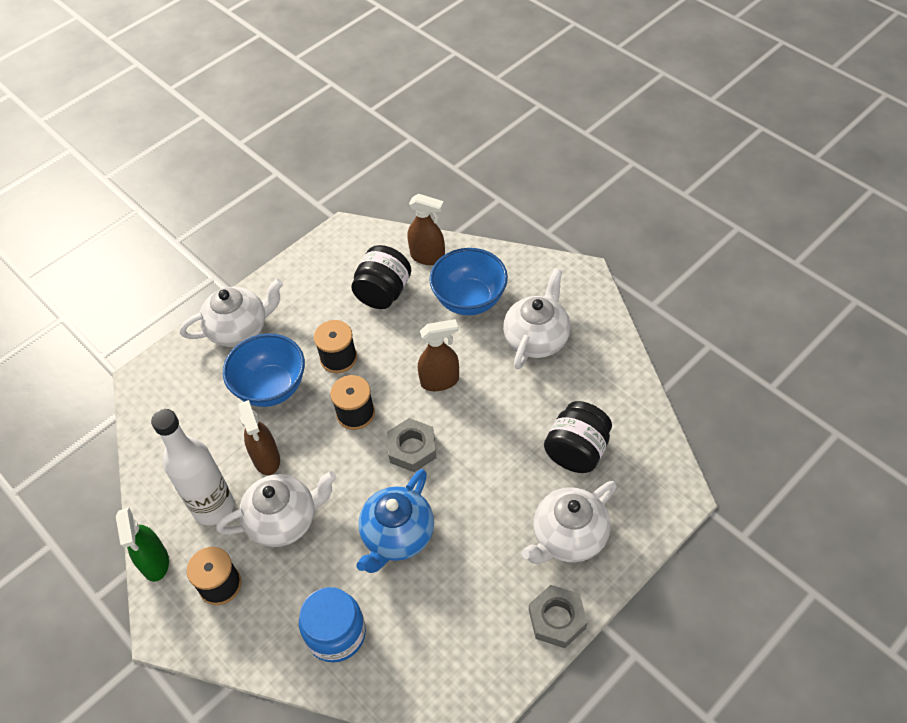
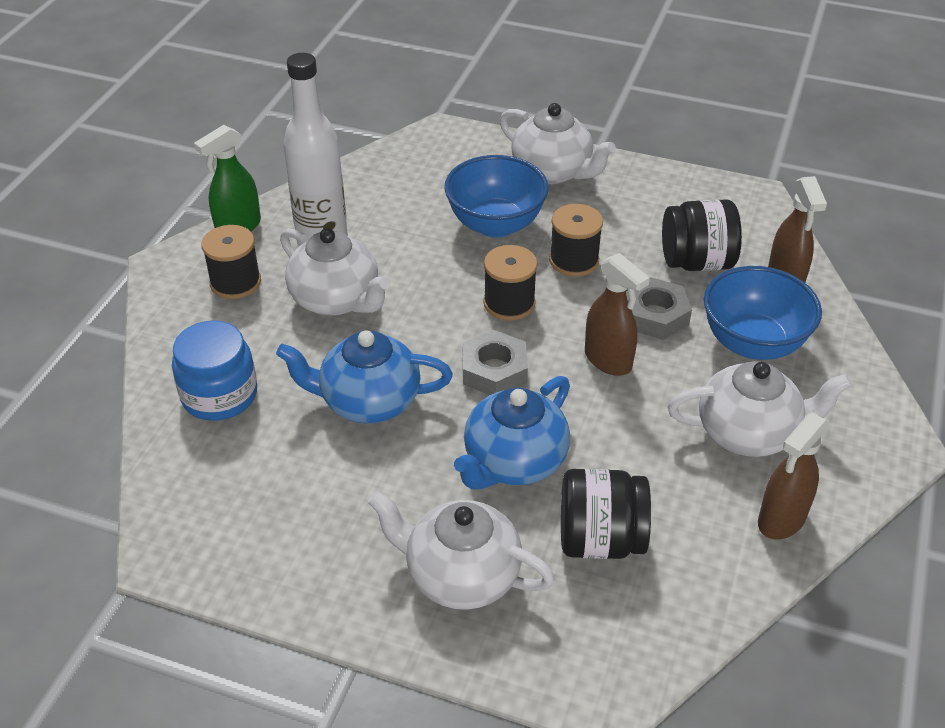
camera: 60 degrees right, 10 degrees down
(266, 459) = (403, 256): brown spray bottle -> brown spray bottle (781, 519)
(495, 471) = (513, 462): none -> blue teapot
(557, 619) = (333, 604): grey nut -> grey nut (655, 315)

